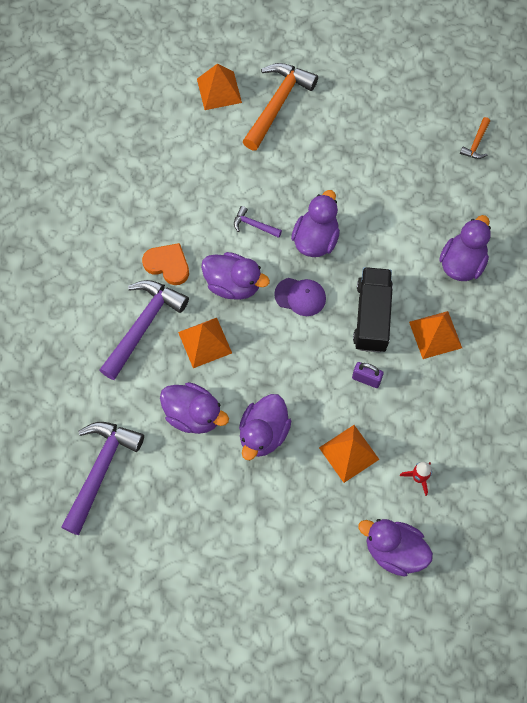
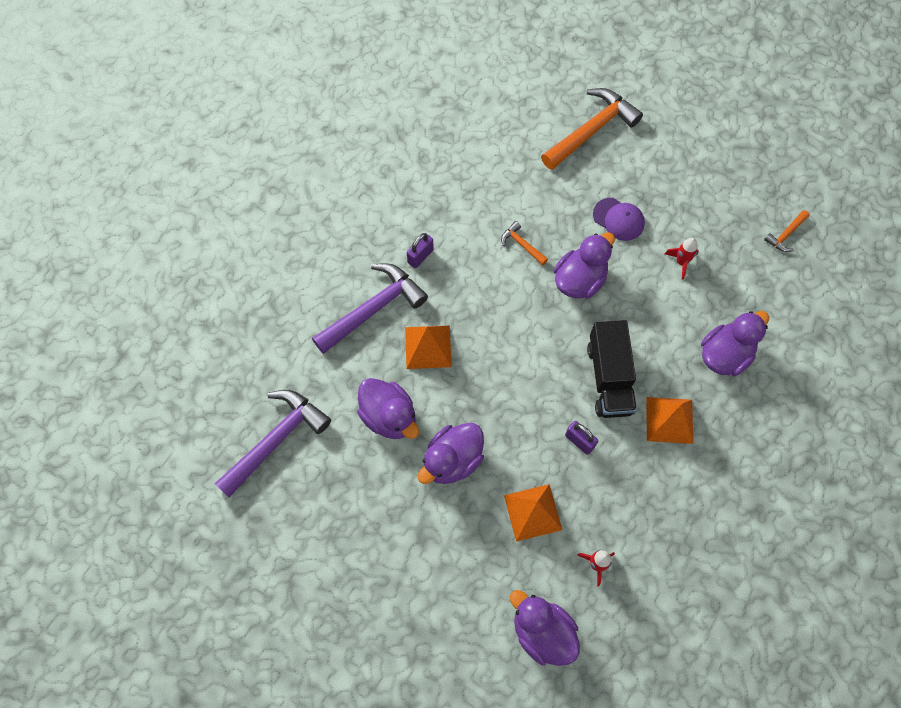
camera: 20 degrees right, 0 degrees up
(168, 265) = (420, 256): orange heart -> purple padlock
(219, 90) = (537, 98): orange pyramid -> none
(233, 284) = (478, 298): purple duck -> none
(254, 225) = (522, 244): purple hammer -> orange hammer
(300, 296) = (542, 333): purple cap -> purple cap (618, 219)
(372, 316) = (609, 378): black truck -> black truck turned 150 degrees clockwise
(397, 196) = (681, 262): none -> red rocket

